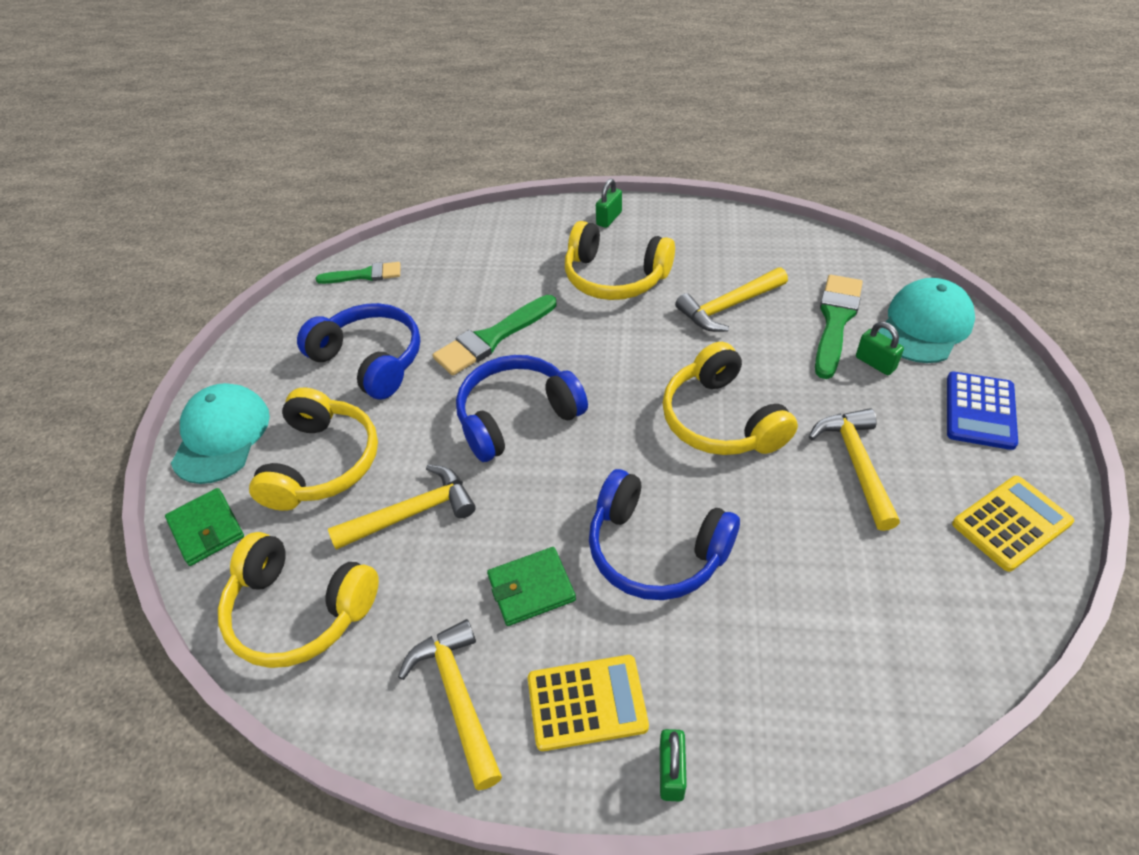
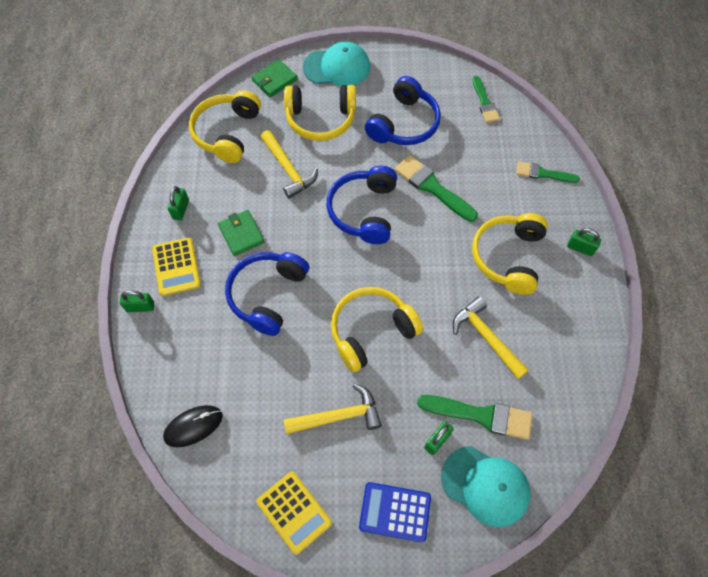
camera: 80 degrees right, 15 degrees up
(457, 697) = (181, 209): yellow hammer -> green padlock
(496, 235) = (543, 173): none -> green brush
(517, 416) = (364, 211): blue headphones -> blue headphones turned 135 degrees counterclockwise
(903, 666) = (193, 426): none -> black mouse

